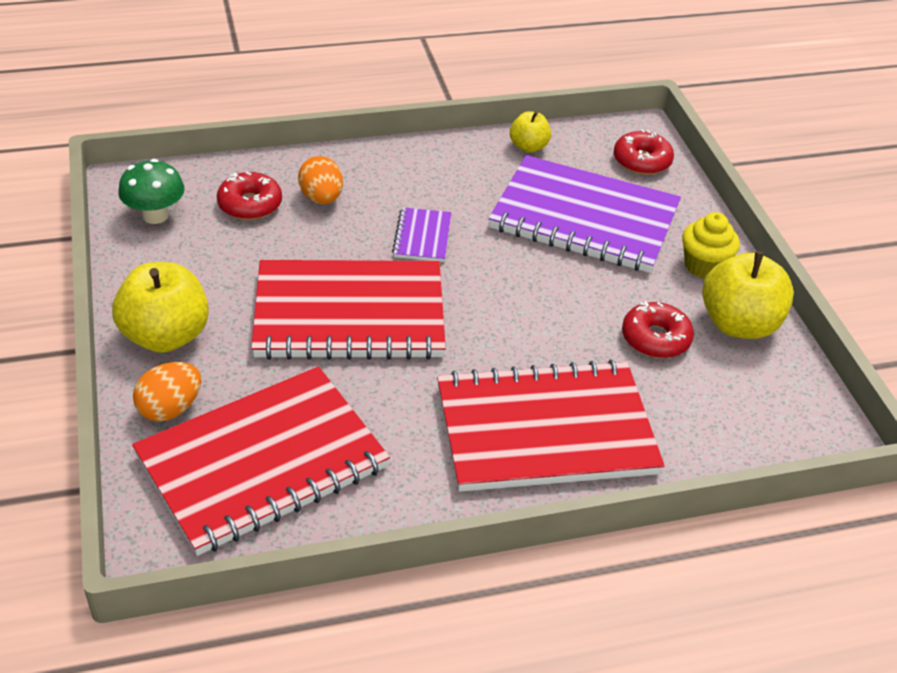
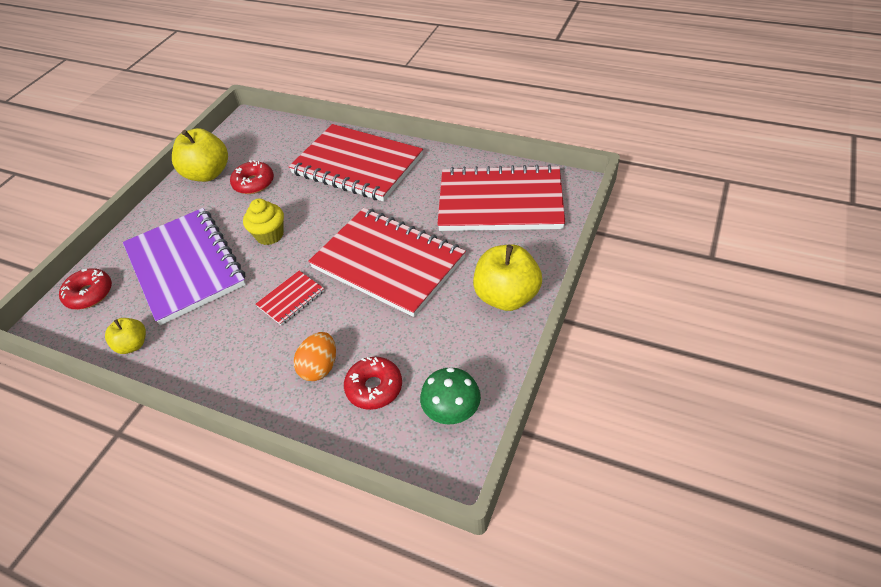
camera: 135 degrees left, 5 degrees up
(170, 409) = (531, 248): orange egg -> none
(422, 237) = (291, 299): purple notebook -> red notebook
(704, 266) = (173, 208): yellow cupcake -> yellow cupcake (270, 235)

